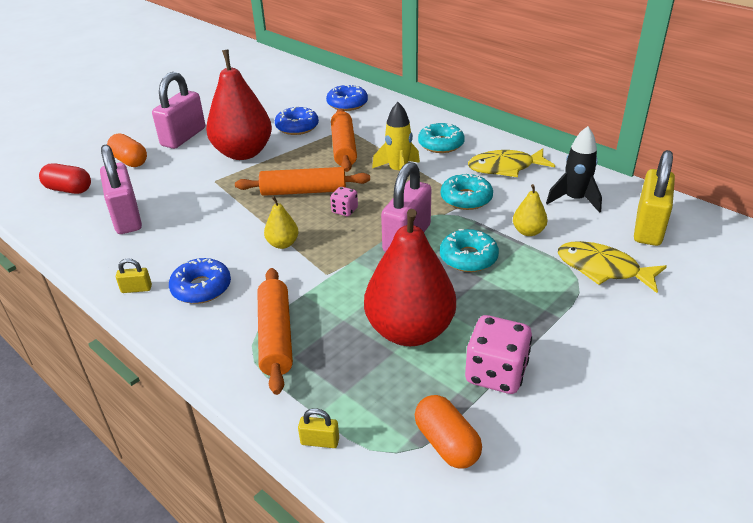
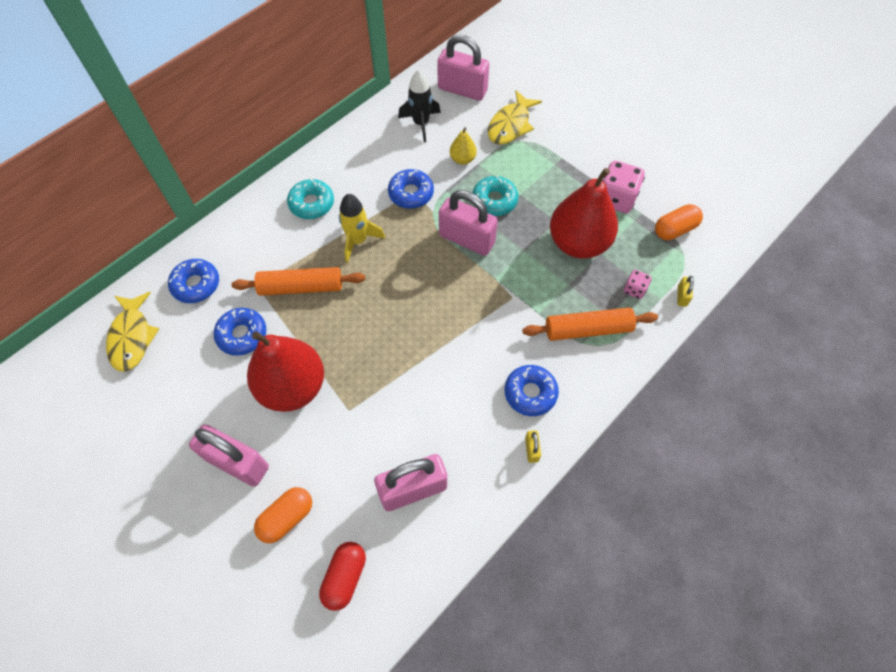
camera: 90 degrees left, 25 degrees up
(283, 244) = (469, 333): yellow pear -> none
(304, 191) = (382, 321): orange rolling pin -> none
(344, 210) = (420, 285): pink dice -> pink dice (634, 289)
(466, 198) = (411, 193): turquoise donut -> blue donut
(505, 168) = (364, 160): yellow fish -> yellow fish (132, 337)
(648, 227) = (462, 90): yellow padlock -> pink padlock

